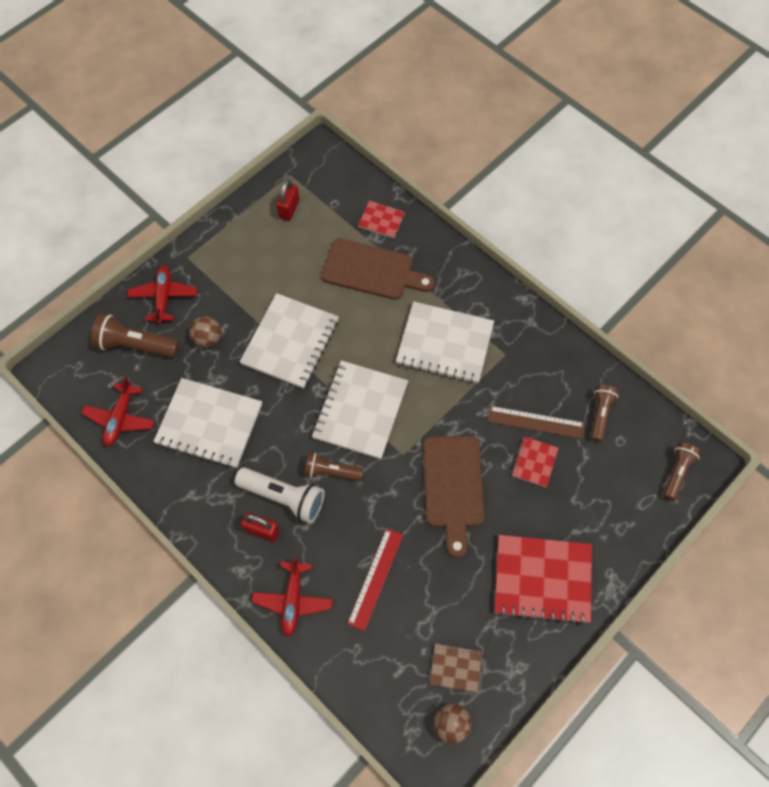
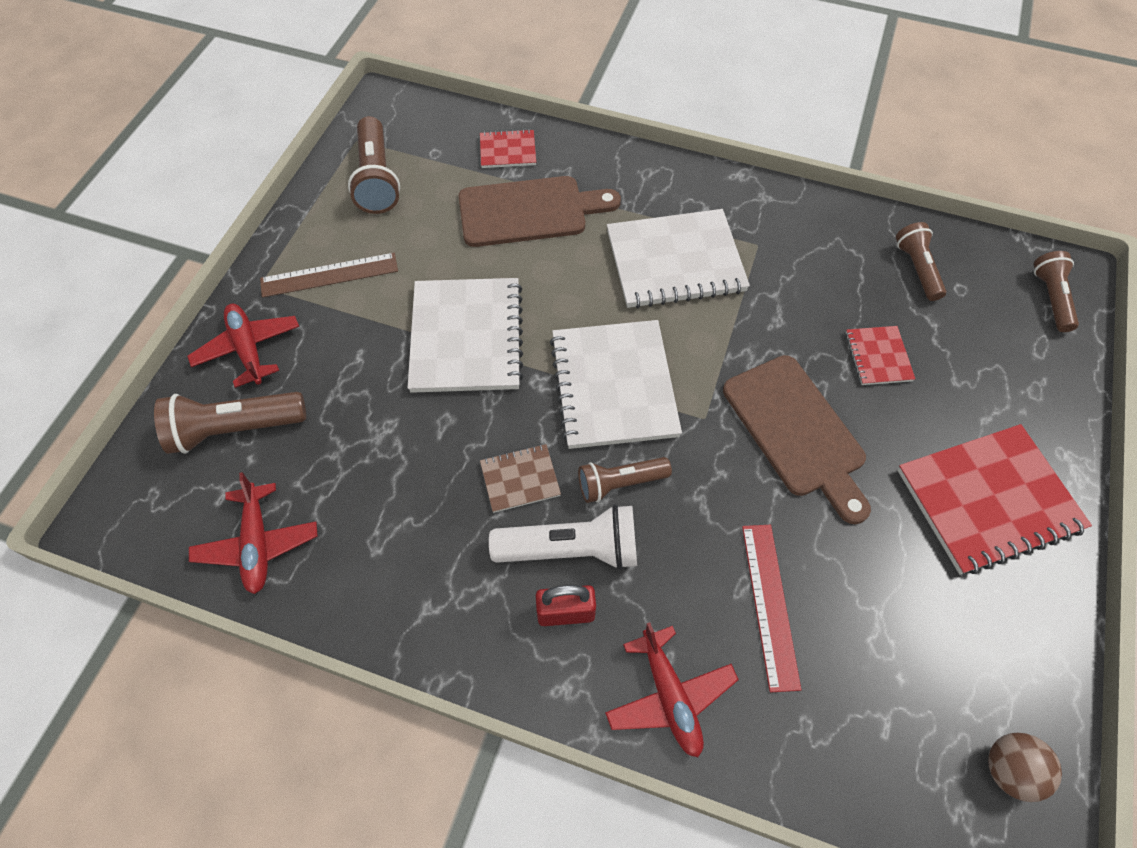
camera: 25 degrees left, 5 degrees down
(208, 339) = (343, 378): brown ball -> none
(209, 424) = (404, 493): white notebook -> none
(289, 209) = (377, 179): red padlock -> brown flashlight
(455, 668) = (959, 680): brown notebook -> brown notebook (520, 479)
(535, 422) = (847, 308): brown ruler -> brown ruler (329, 275)

